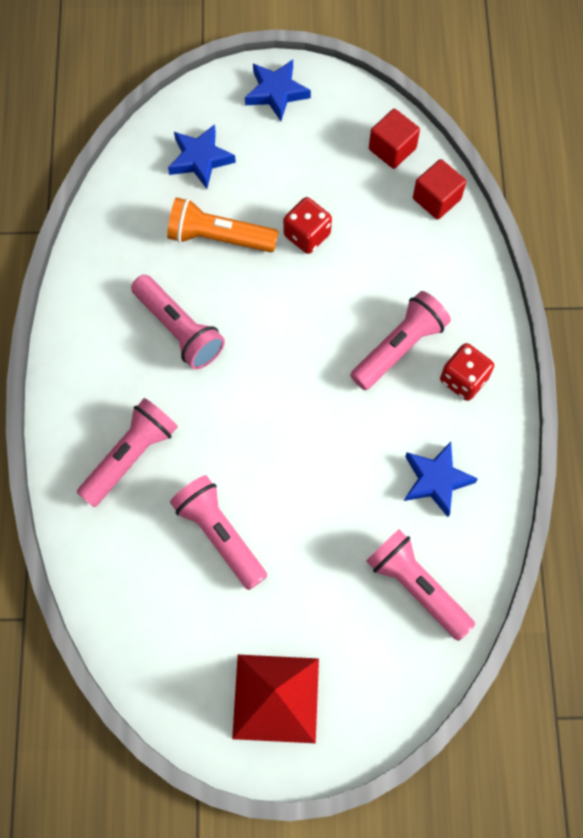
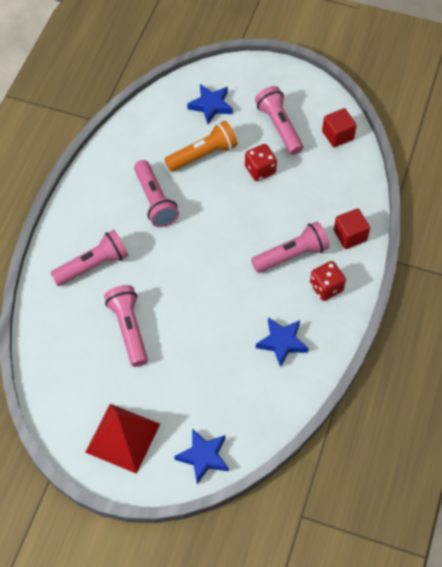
camera: 20 degrees right, 10 degrees down
(219, 237) = (203, 155): orange flashlight -> orange flashlight turned 120 degrees clockwise
(276, 92) = (276, 80): blue star -> blue star (203, 457)
(416, 586) = (242, 402): pink flashlight -> pink flashlight (279, 127)
(436, 199) = (354, 174): red cube -> red cube (350, 235)

